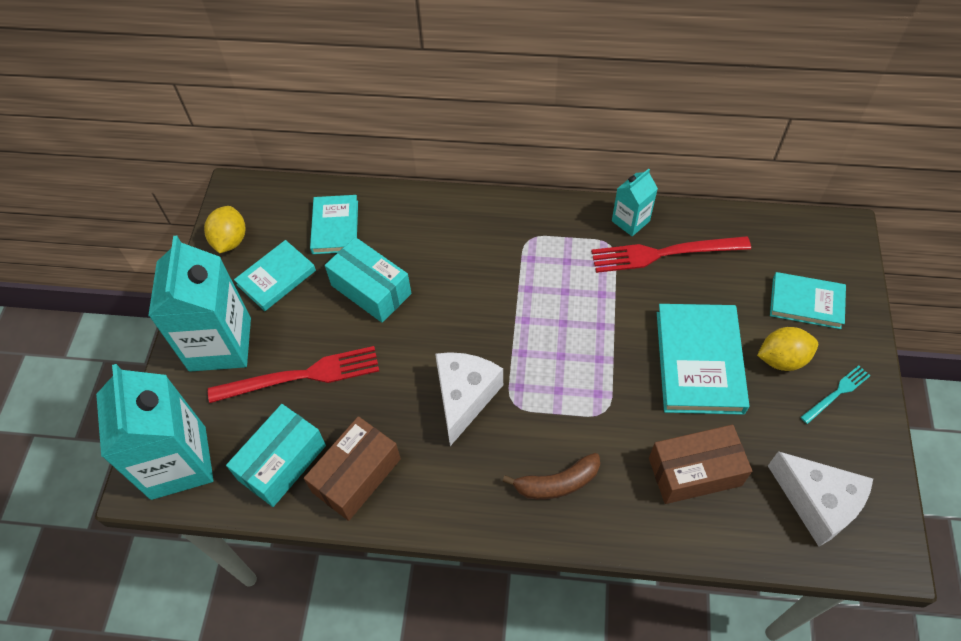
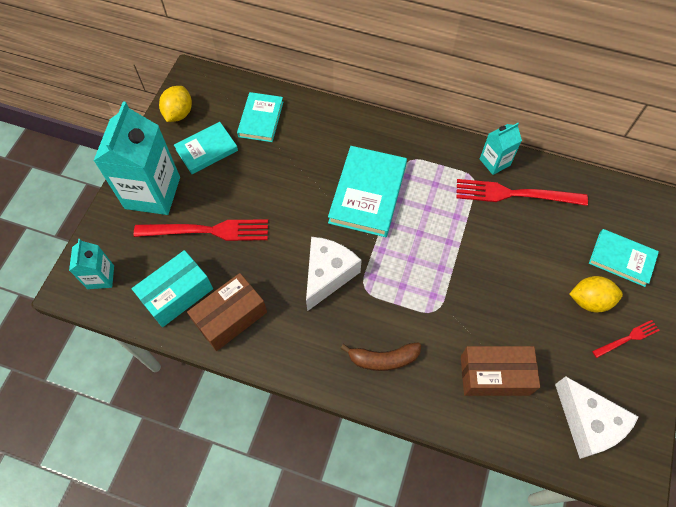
camera: 10 degrees right, 5 degrees up
(178, 462) = (101, 277): turquoise carton -> turquoise carton, size x0.51
(371, 289) = (276, 174): turquoise box -> none
(699, 362) = (521, 288): turquoise book -> turquoise book (368, 194)
(837, 393) = (627, 338): turquoise fork -> red fork

